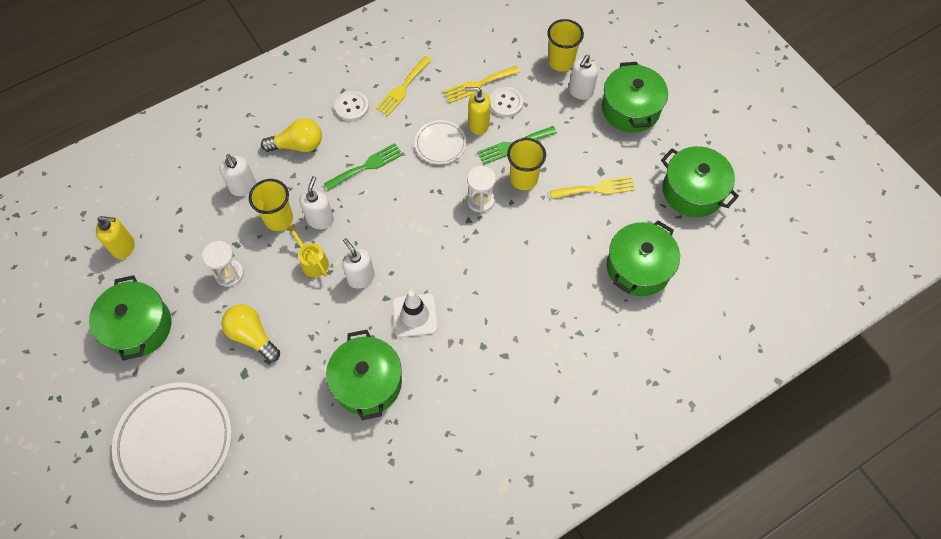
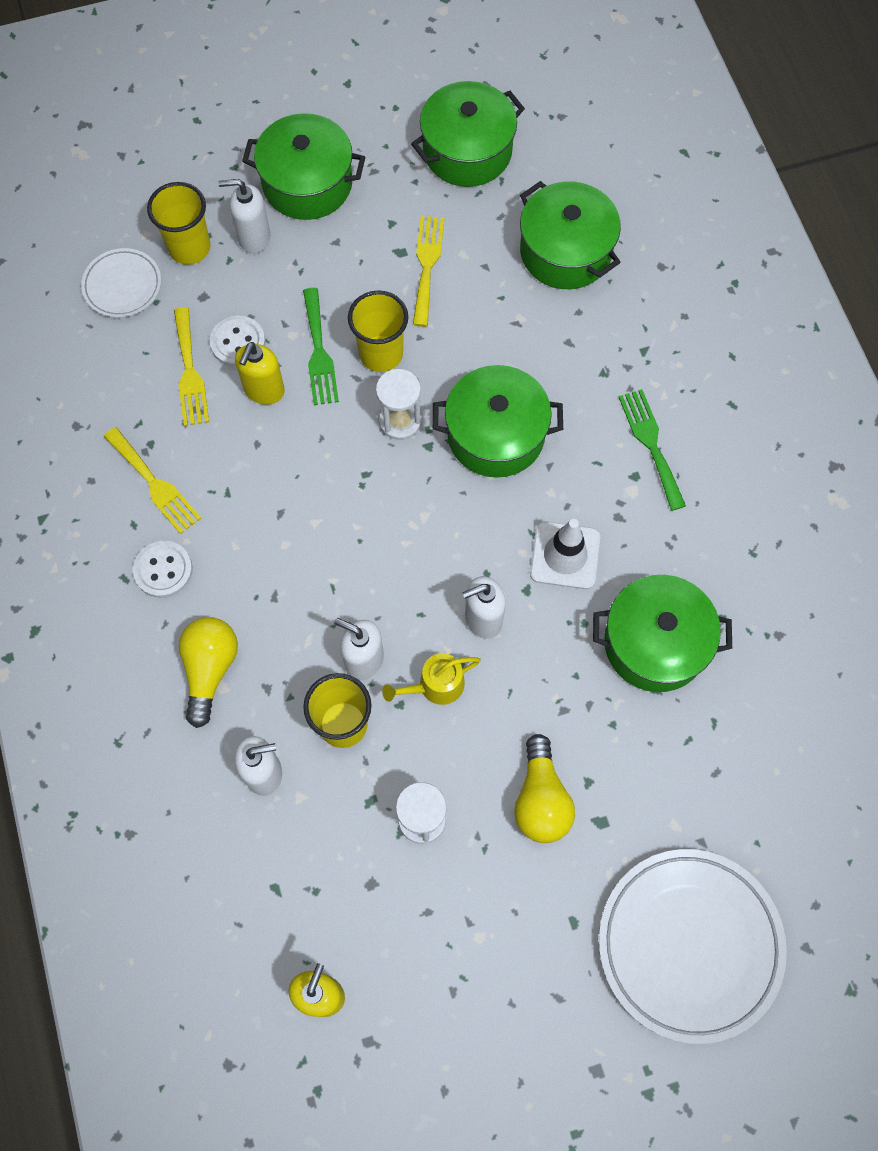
camera: 75 degrees left, 5 degrees up
(139, 327) = (480, 983): green pot -> green pot (496, 434)
(252, 336) = (541, 799): yellow light bulb -> yellow light bulb turned 60 degrees counterclockwise
(367, 166) = (286, 569): green fork -> green fork (651, 444)
(440, 144) = (281, 453): white plate -> white plate (122, 286)
(580, 91) = (254, 238): white soap dispenser -> white soap dispenser turned 135 degrees clockwise

